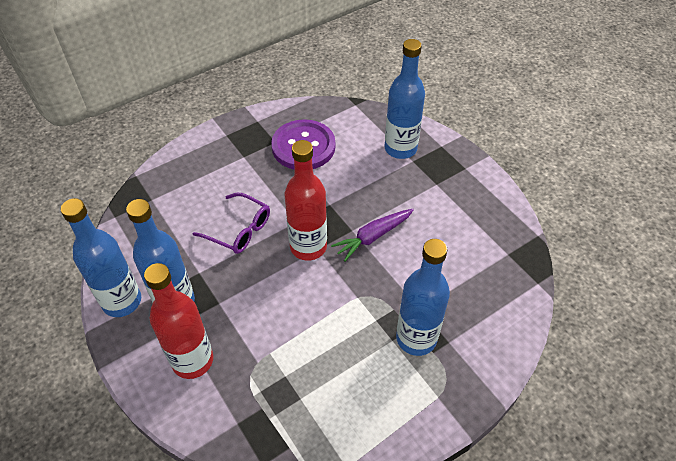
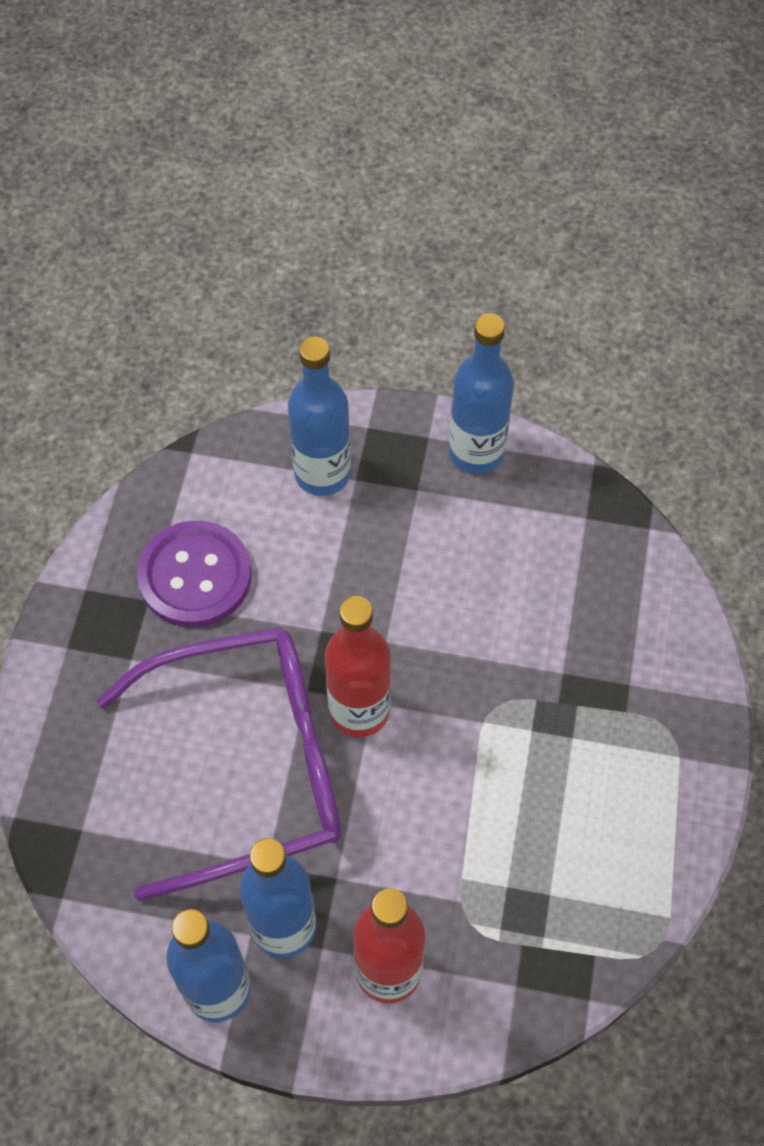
camera: 45 degrees left, 10 degrees up
(239, 230) = (250, 765): purple glasses -> purple glasses, size x2.17
(373, 237) = (419, 628): purple carrot -> none
(416, 338) = (594, 712): blue bottle -> blue bottle (476, 452)

